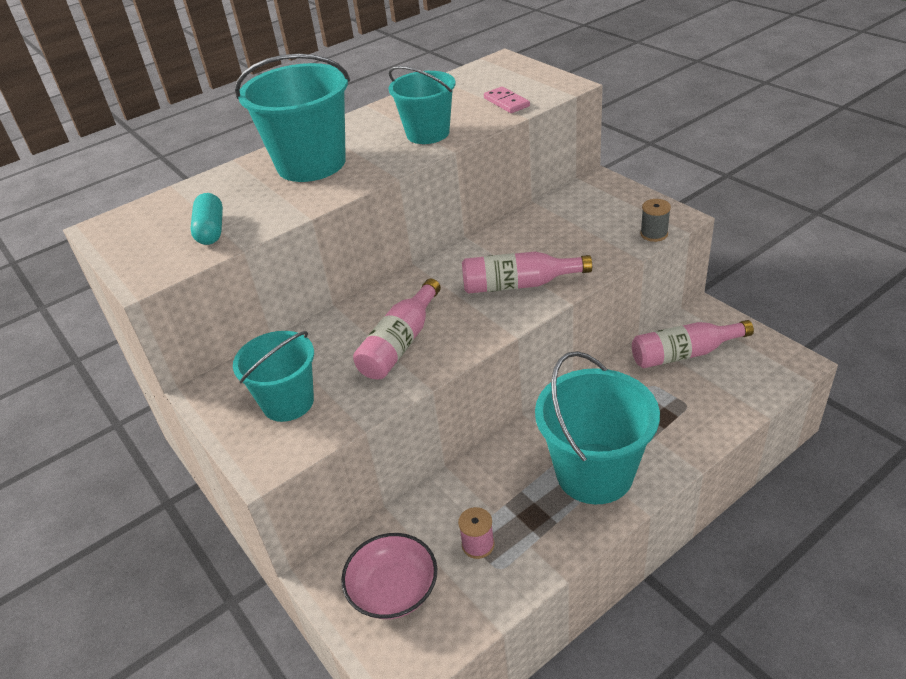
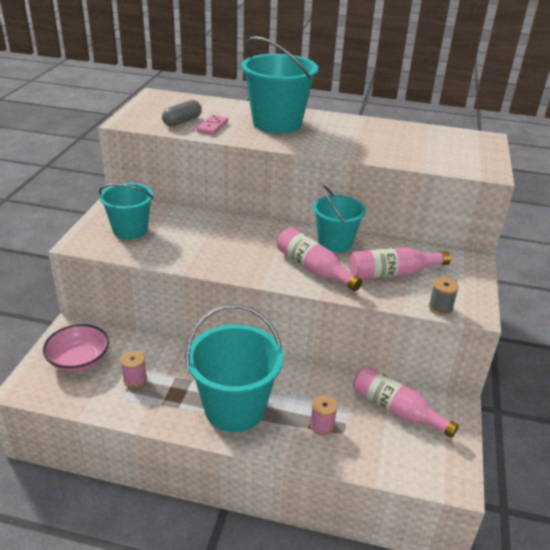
camera: 45 degrees right, 5 degrees down
(211, 230) = (182, 121): turquoise capsule -> grey capsule
(400, 343) = (212, 246): pink bottle -> pink bottle (392, 273)
(428, 133) = (357, 145): turquoise bucket -> turquoise bucket (335, 243)
(506, 102) = (433, 158): pink domino -> pink domino (212, 126)
(668, 416) = (322, 425): none -> pink spool

